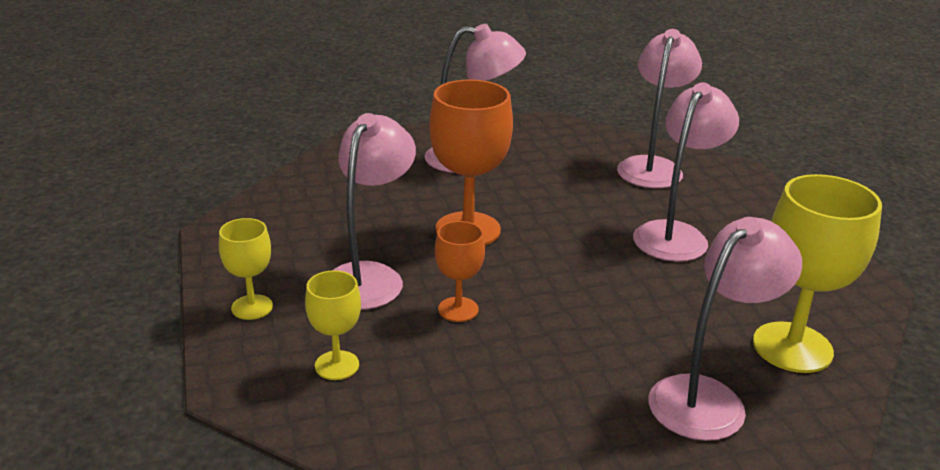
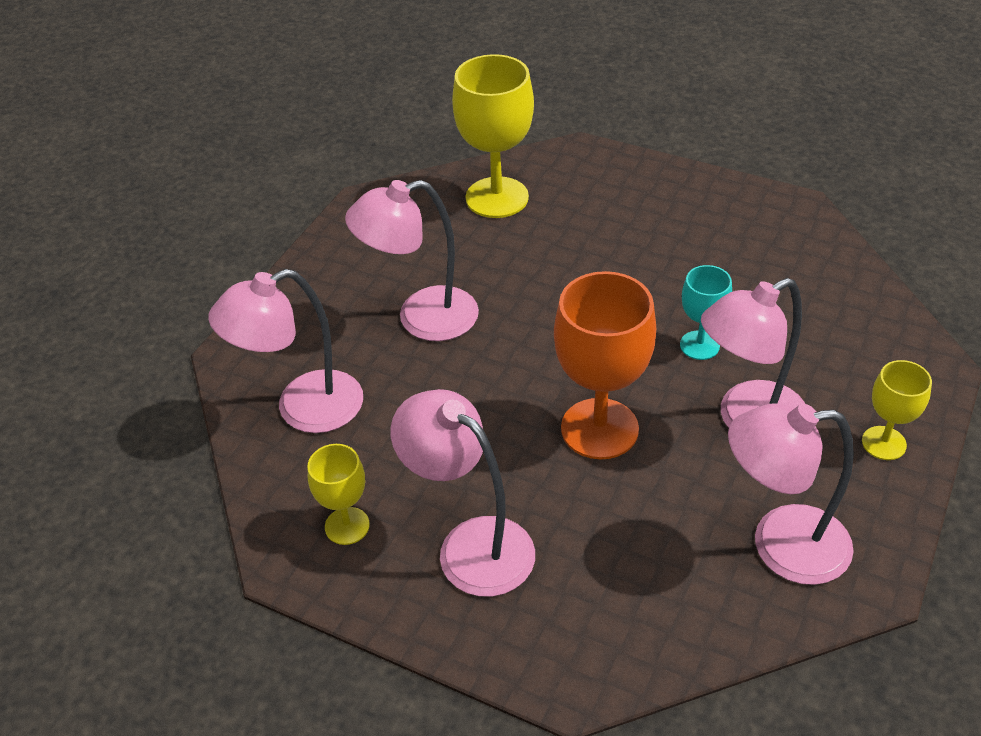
camera: 135 degrees left, 15 degrees up
(337, 365) = (841, 346): yellow goblet -> yellow goblet (347, 526)
(458, 309) = (699, 345): orange goblet -> turquoise goblet
(708, 398) = (601, 199): pink lamp -> pink lamp (780, 545)

